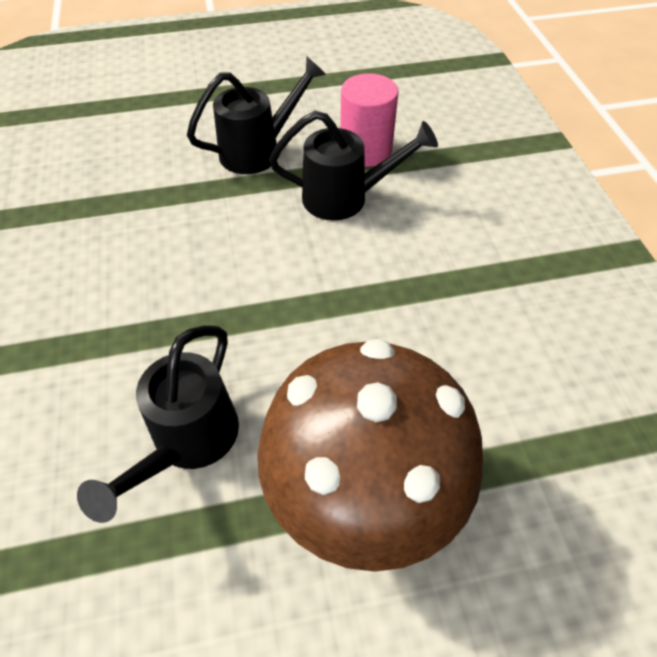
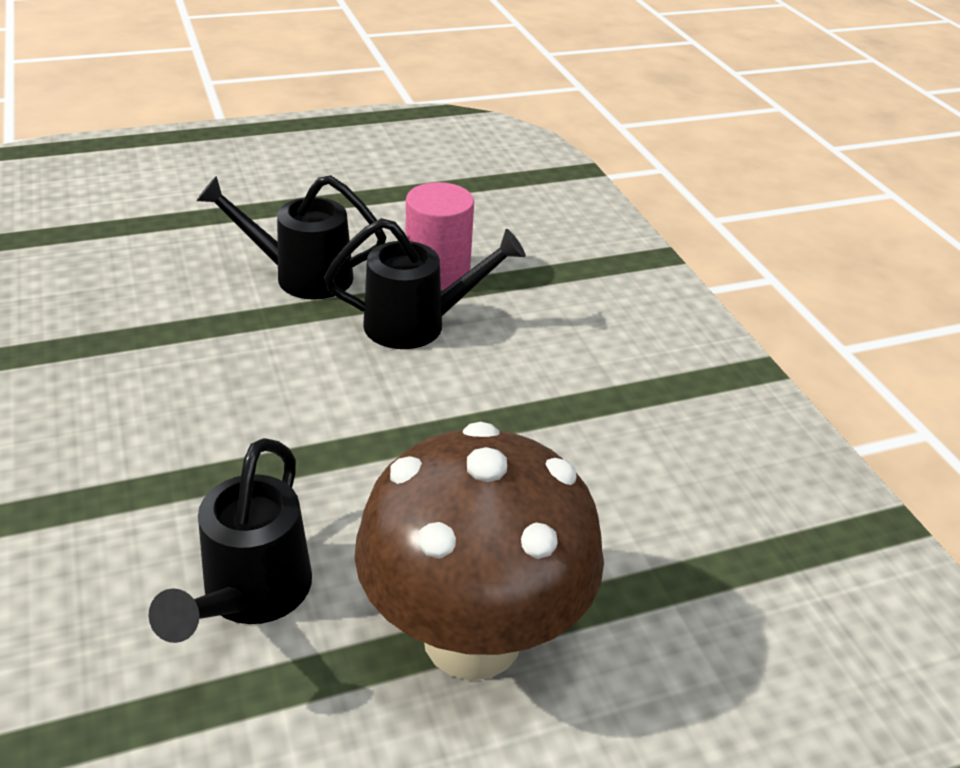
camera: 10 degrees left, 15 degrees down
(258, 151) = (302, 276): black watering can -> black watering can turned 135 degrees counterclockwise

